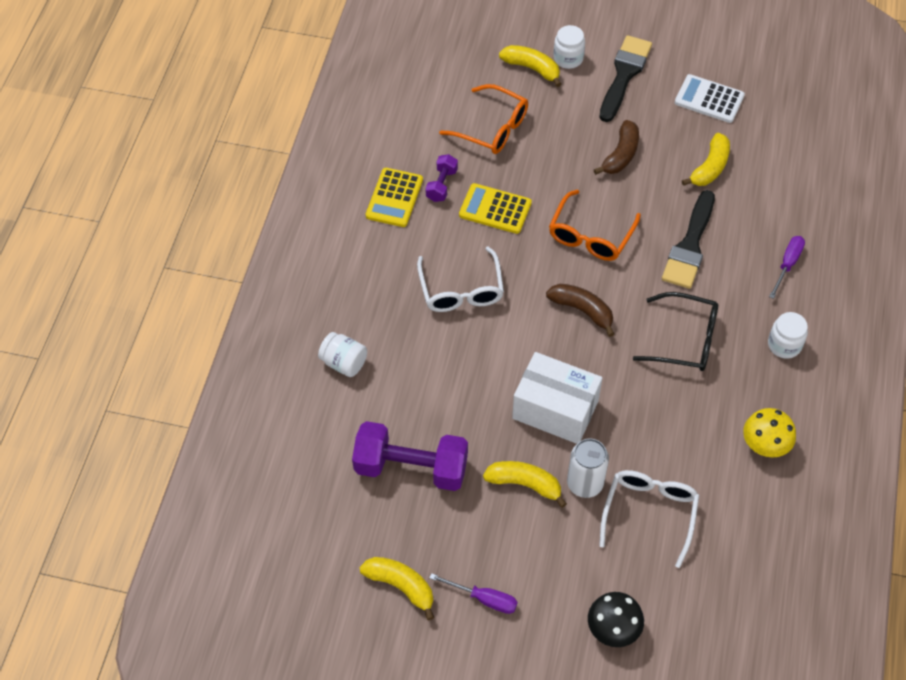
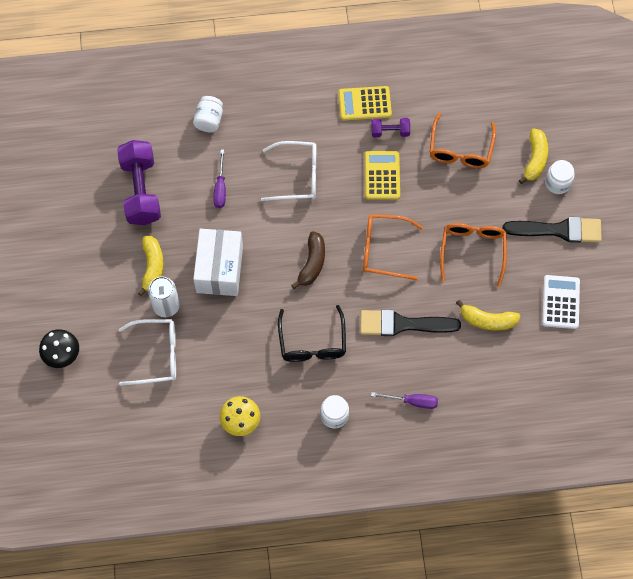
camera: 70 degrees right, 10 degrees up
(401, 586) = (51, 213): yellow banana -> none
(461, 291) = (298, 176): white glasses -> white glasses turned 150 degrees counterclockwise
(483, 599) = (58, 267): purple screwdriver -> purple screwdriver (220, 188)
(620, 155) = (472, 250): brown banana -> orange glasses

